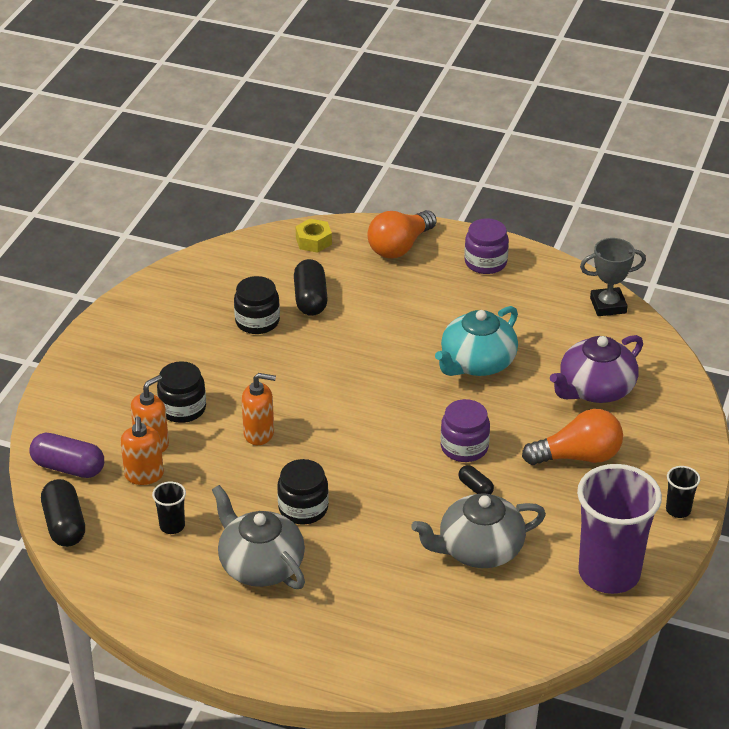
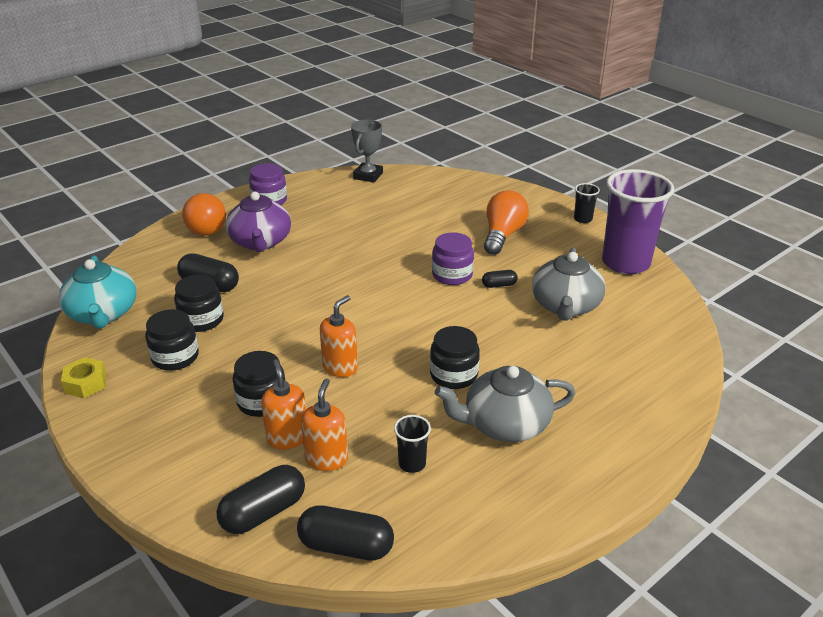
camera: 60 degrees left, 5 degrees down
(68, 467) = (264, 512): purple capsule -> black capsule
(144, 475) = (326, 459): orange soap dispenser -> orange soap dispenser turned 105 degrees counterclockwise
(198, 333) = (175, 357): none -> black jar
(313, 241) = (144, 260): yellow nut -> yellow nut (86, 383)
(477, 363) = (369, 239): turquoise teapot -> turquoise teapot (103, 314)
(595, 389) = (443, 207): purple teapot -> purple teapot (260, 242)

